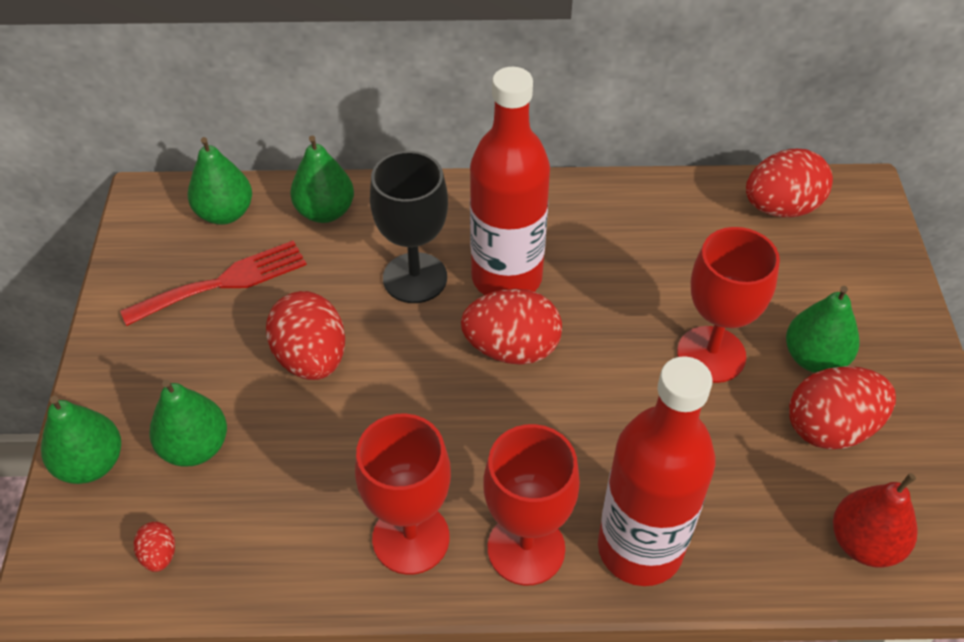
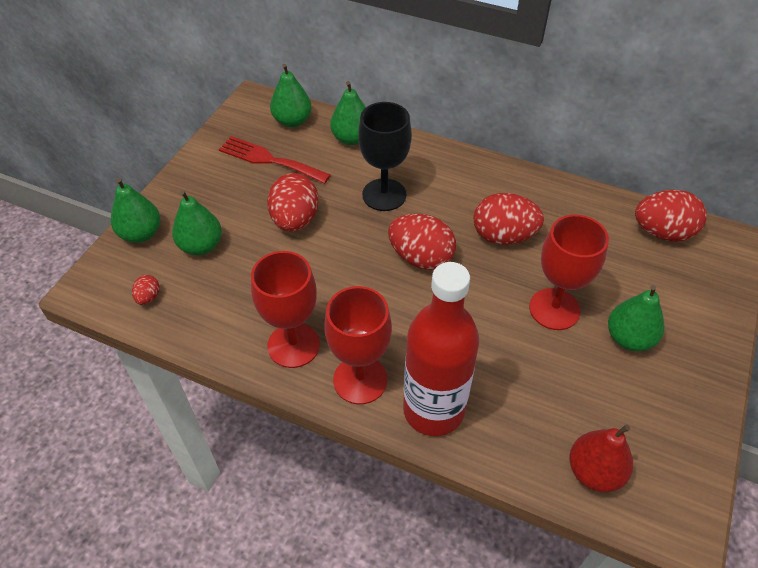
camera: 25 degrees right, 0 degrees up
(224, 282) = (269, 160): red fork -> red fork turned 150 degrees counterclockwise
(506, 278) = (442, 214): red bottle -> none
(830, 428) = (614, 388): red egg -> red egg (503, 236)

